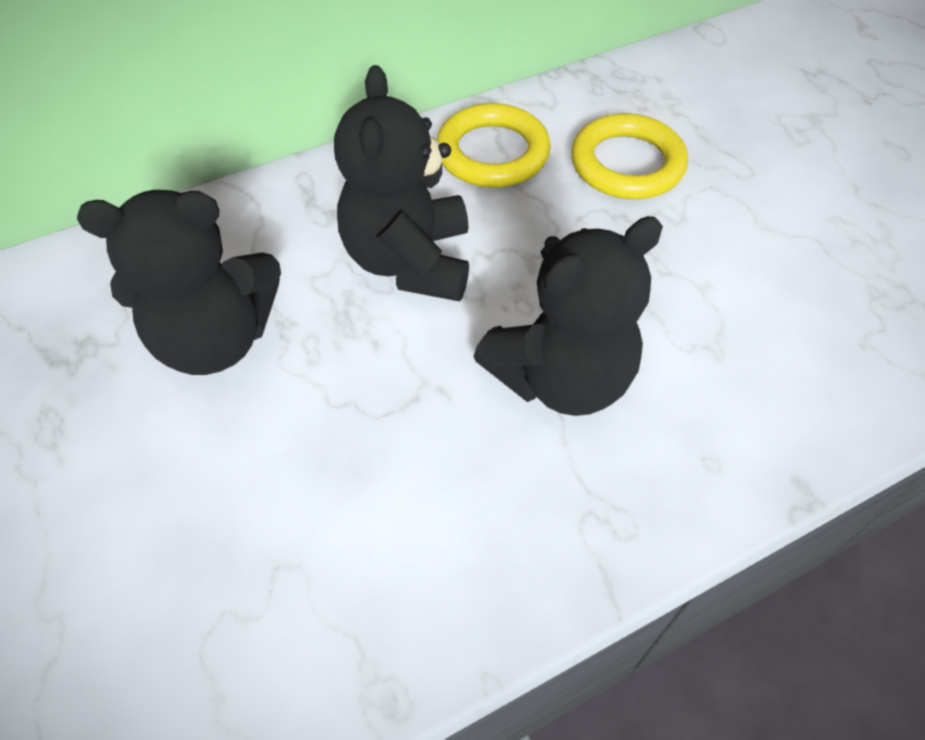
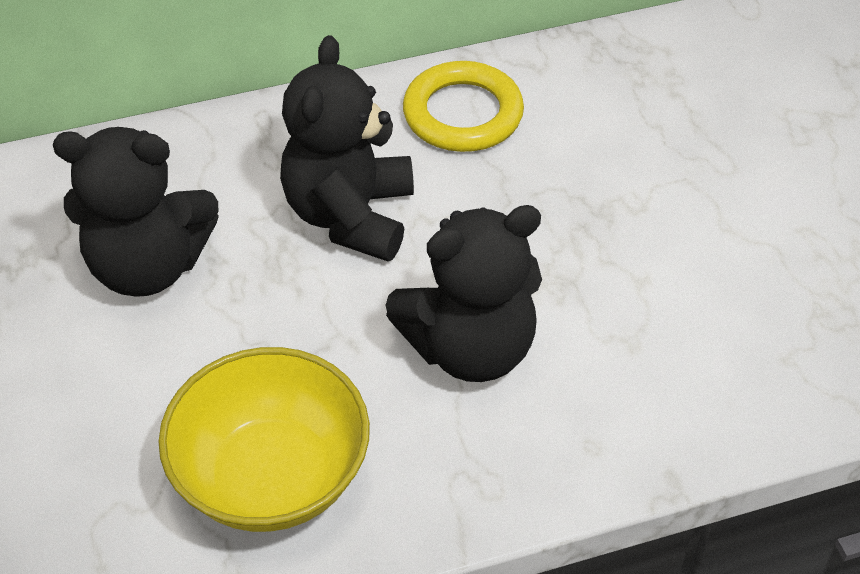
camera: 10 degrees right, 5 degrees down
(390, 552) = (272, 476): none -> yellow bowl
(627, 164) = (602, 143): yellow ring -> none

